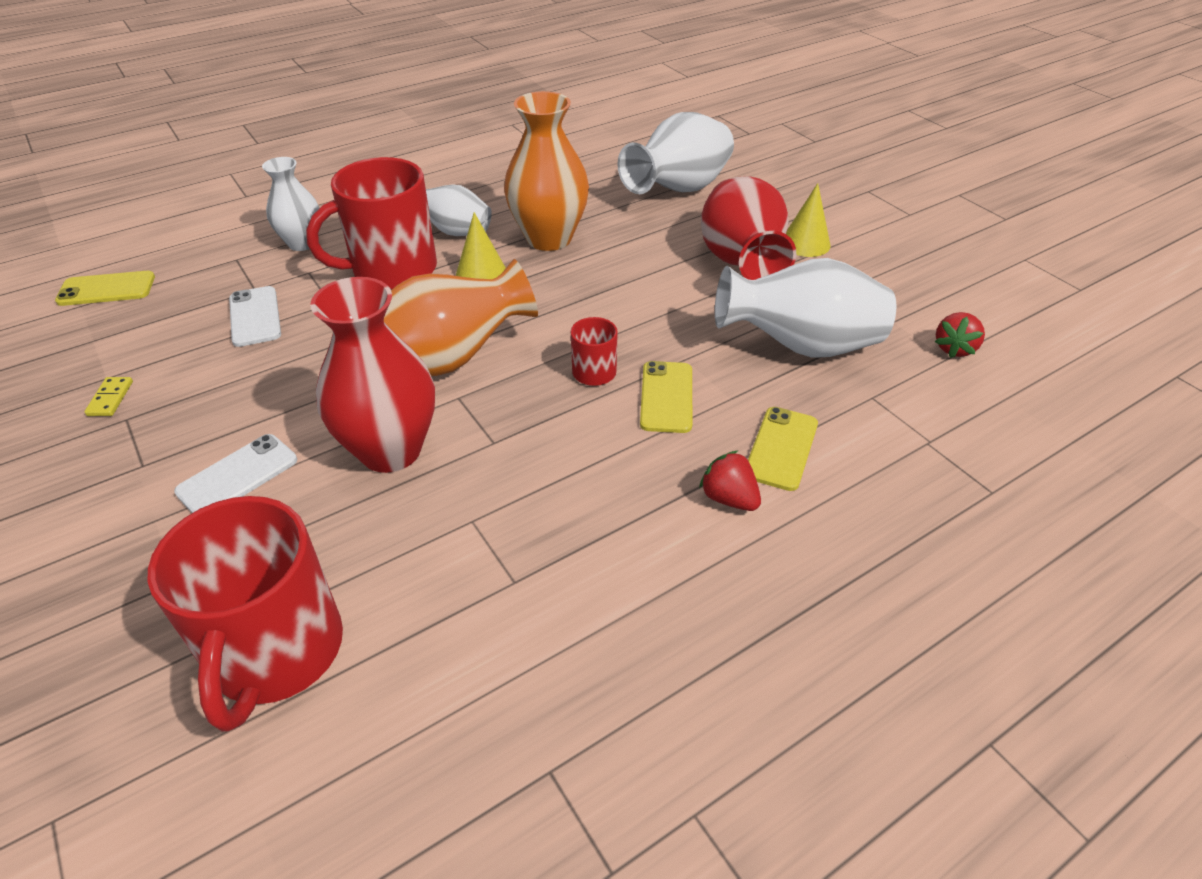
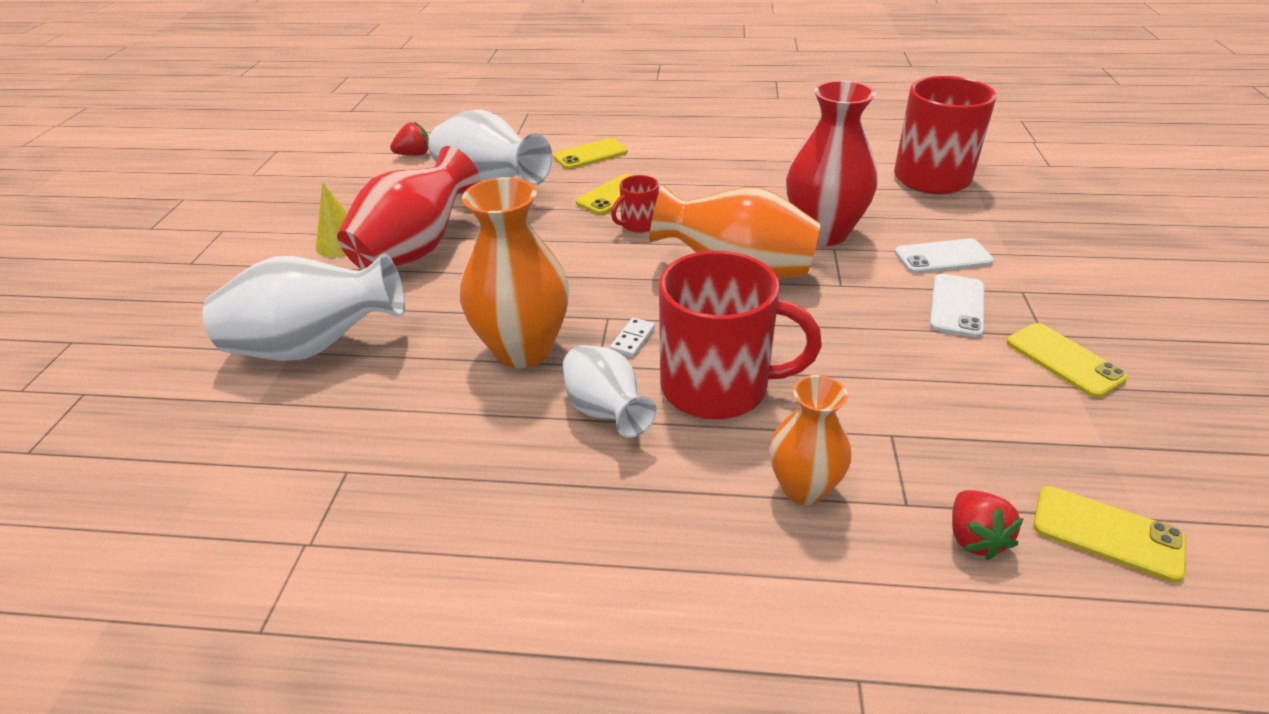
camera: 140 degrees left, 5 degrees down
(110, 398) = (1064, 360): yellow domino -> yellow phone
(255, 317) = (899, 392): white phone -> white phone (957, 306)
(302, 243) = (803, 488): white vase -> orange vase
(481, 273) = (633, 339): yellow cone -> white domino
(729, 498) = (648, 149): red strawberry -> red strawberry (974, 538)

